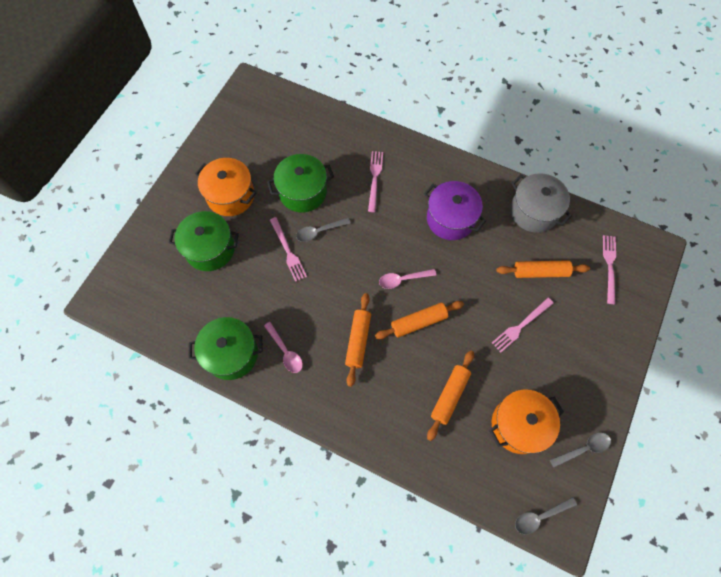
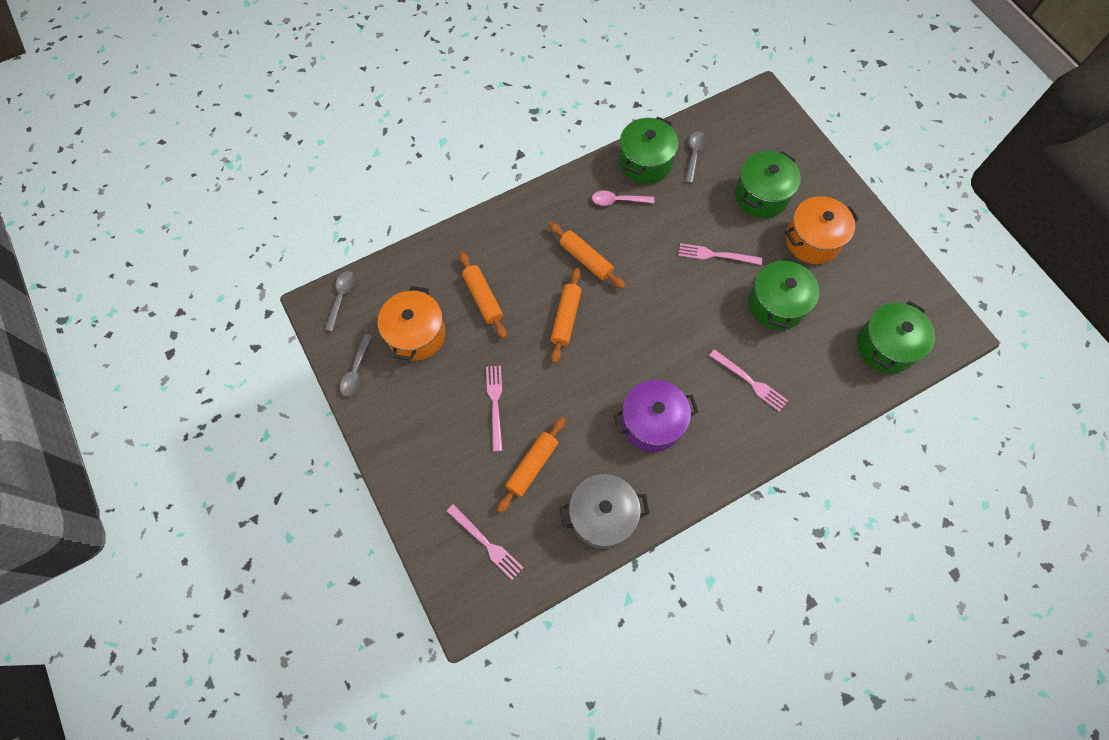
camera: 125 degrees right, 0 degrees up
(289, 117) = (885, 346): none -> green pot
(319, 231) = (720, 293): grey spoon -> grey spoon (694, 155)
(403, 279) = (617, 333): pink spoon -> none

